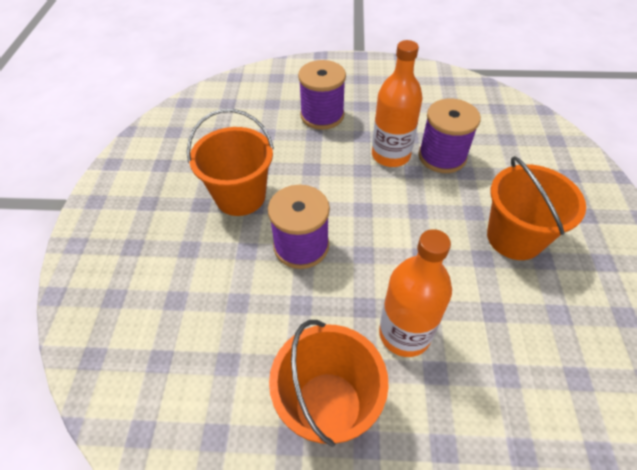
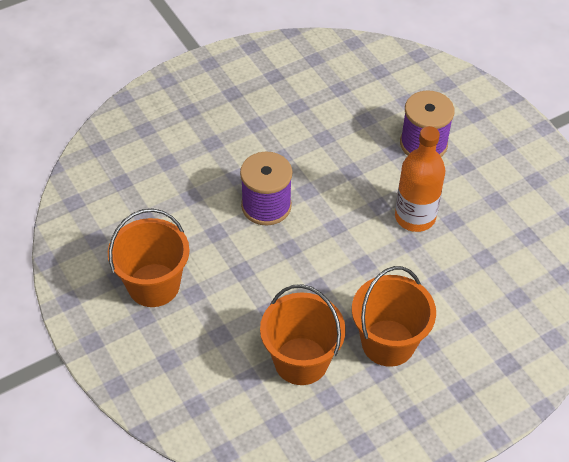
camera: 55 degrees right, 0 degrees up
(240, 196) = (283, 142): orange bucket -> orange bucket (301, 361)
(404, 333) = (237, 304): orange bottle -> none
(442, 156) = (446, 255): purple spool -> none

